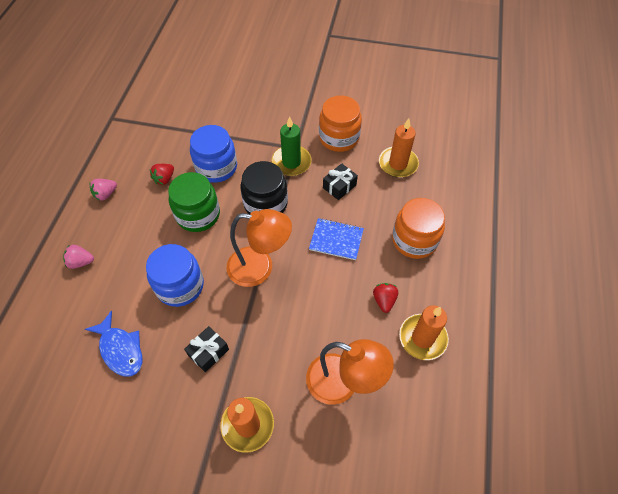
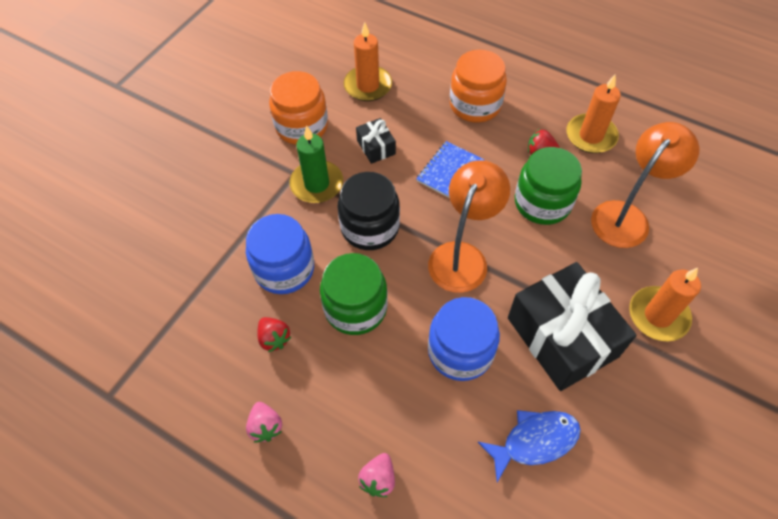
camera: 70 degrees left, 0 degrees up
(208, 352) = (562, 337): black gift -> black gift, size x2.23
(331, 313) = (542, 203): none -> green jar

